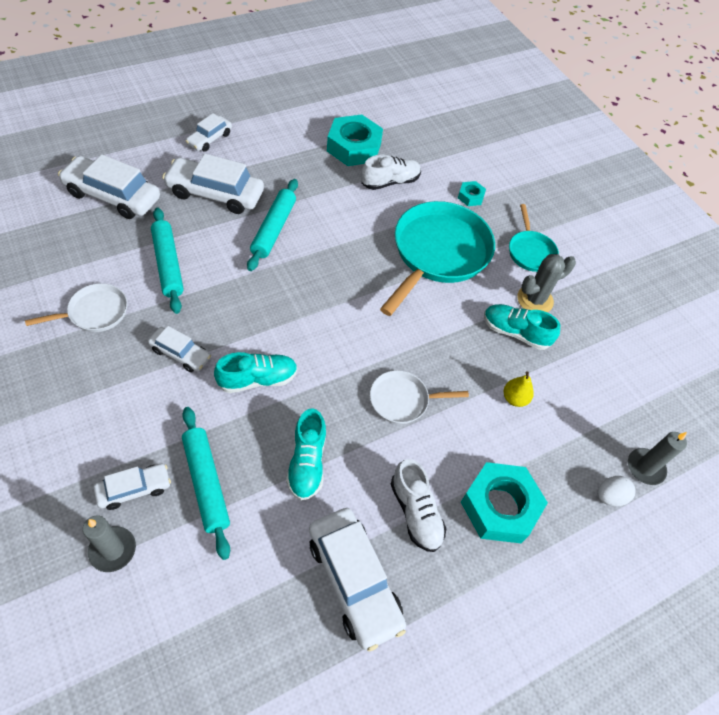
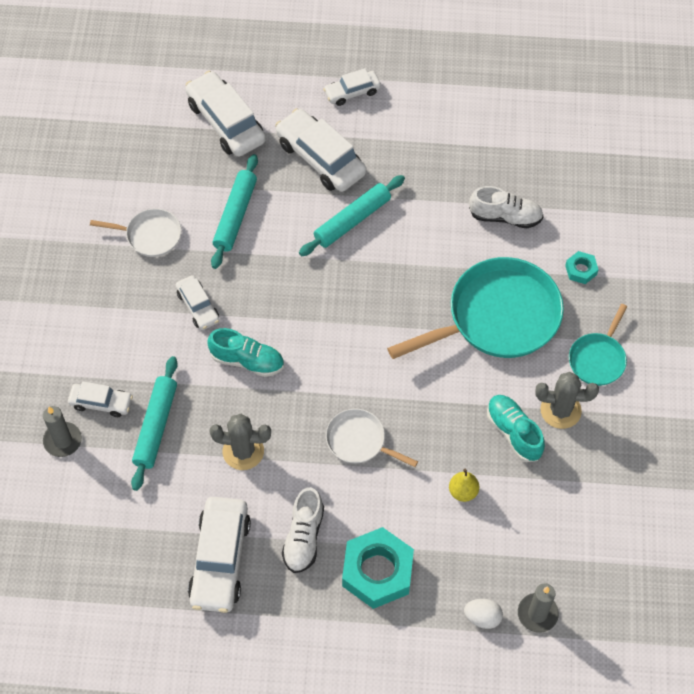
camera: 40 degrees right, 5 degrees up
(307, 462) = (243, 451): turquoise shoe -> grey cactus
(354, 147) = (495, 160): turquoise nut -> none

